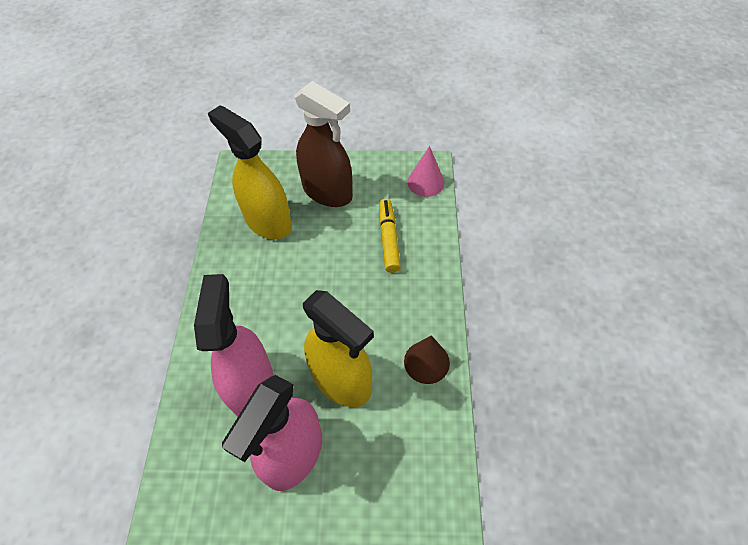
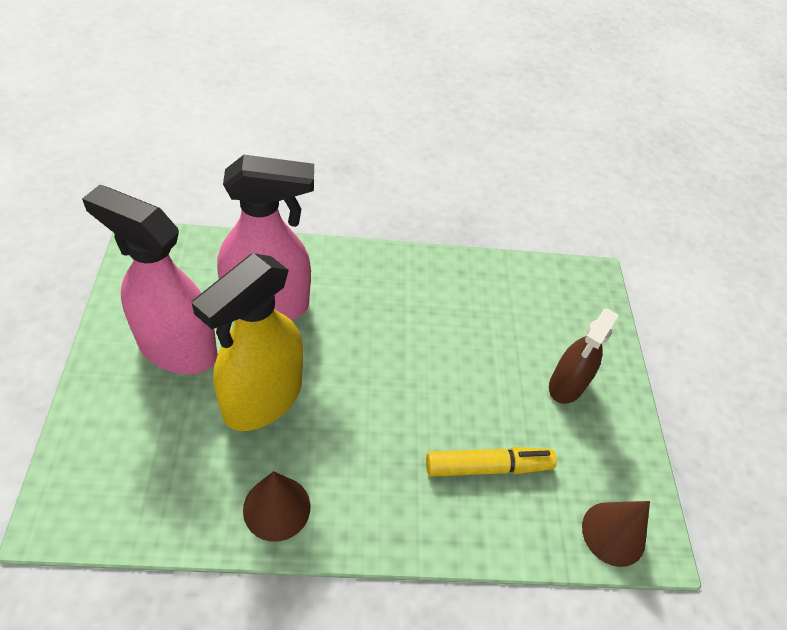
camera: 80 degrees right, 5 degrees down
(267, 221) = (503, 313): yellow spray bottle -> none
(328, 192) = (566, 385): brown spray bottle -> brown spray bottle, size x0.62
(425, 182) = (613, 533): pink cone -> brown cone

